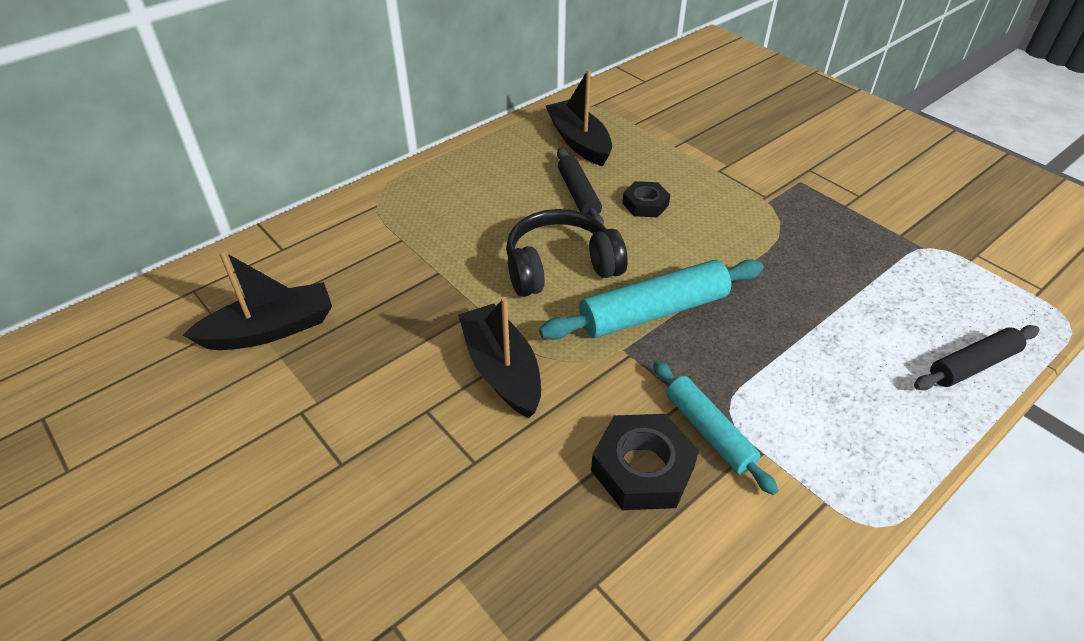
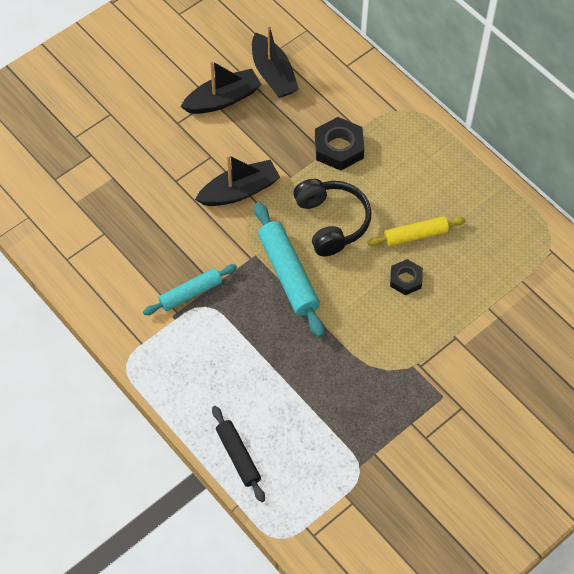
camera: 90 degrees right, 15 degrees up
(578, 194) = (415, 235): black rolling pin -> yellow rolling pin
(579, 142) = (489, 238): black boat -> black boat (223, 99)
(642, 468) = (167, 258): black nut -> black nut (339, 148)

